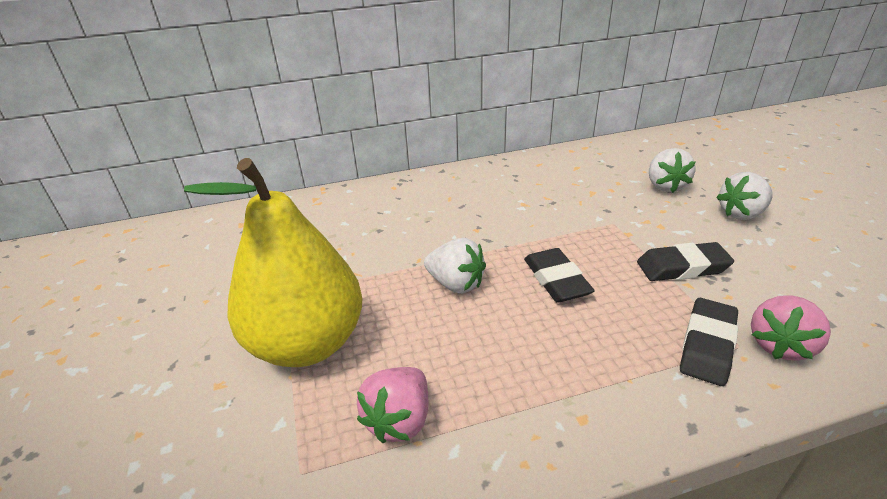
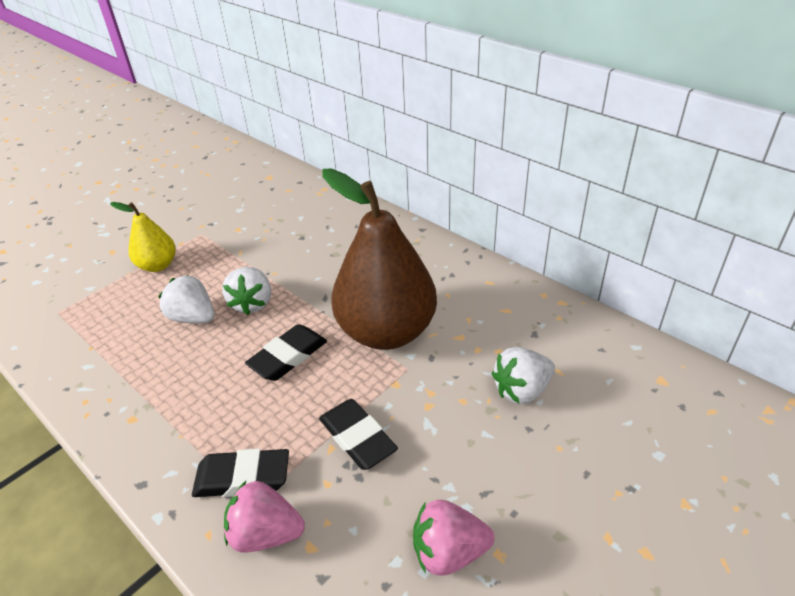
camera: 60 degrees right, 5 degrees up
(307, 343) = (158, 265): yellow pear -> yellow pear, size x0.50
(399, 420) = (105, 332): pink strawberry -> pink strawberry (449, 552)
(562, 221) = (386, 332): none -> brown pear
(741, 214) = (506, 471): white strawberry -> white strawberry (193, 318)

